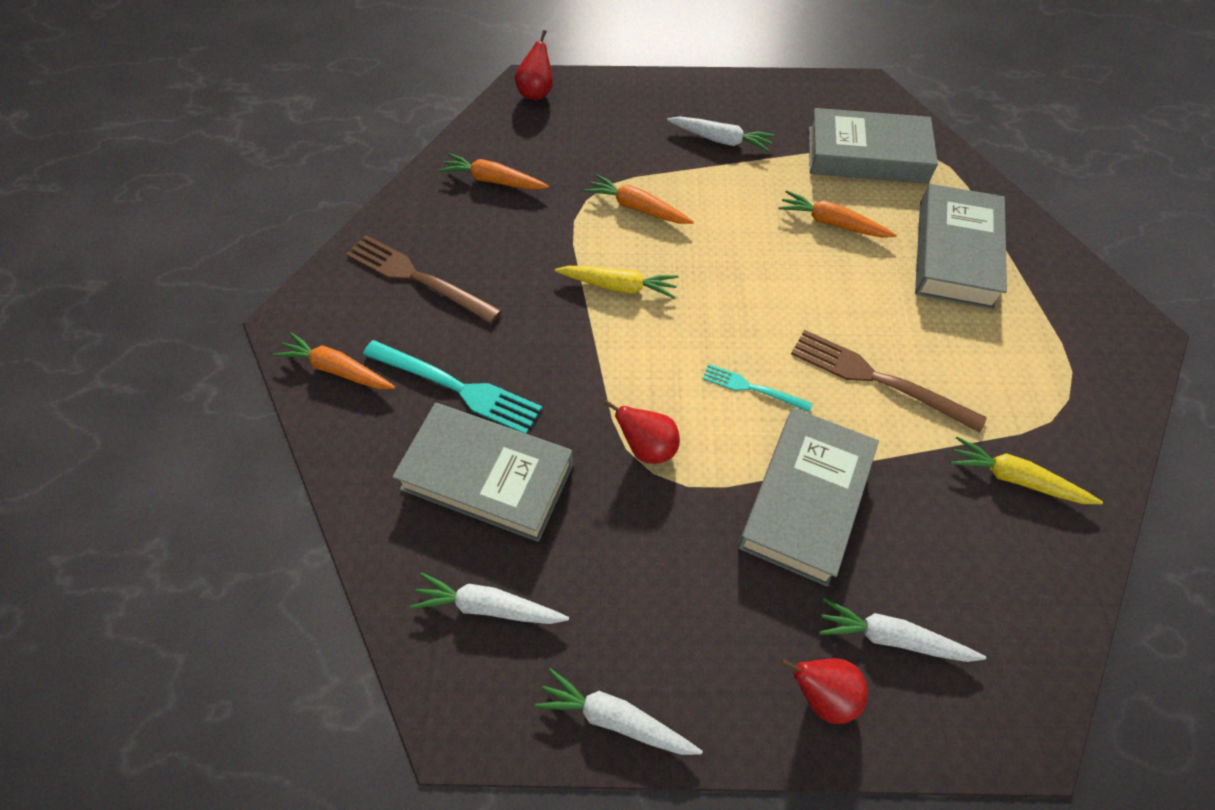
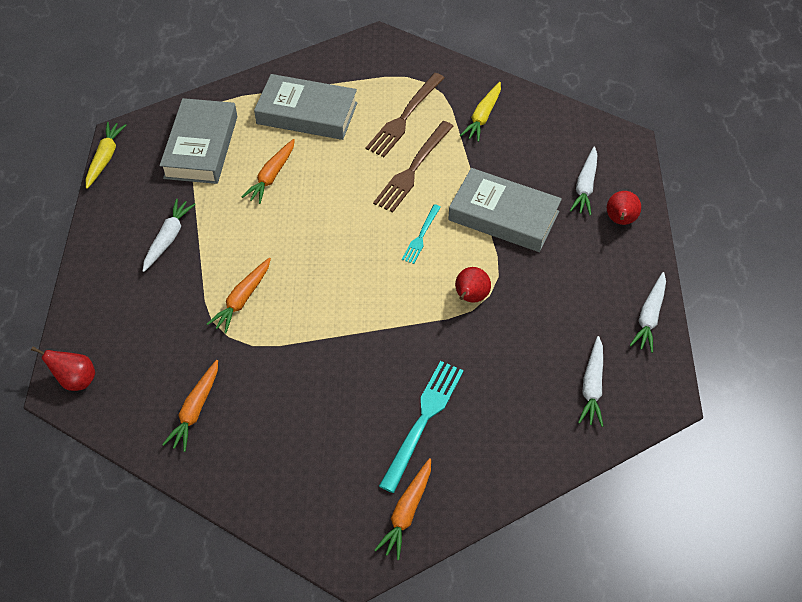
camera: 90 degrees left, 5 degrees down
(418, 278) = (309, 462): brown fork -> brown fork (404, 117)
(488, 476) = (498, 393): grey book -> none
(618, 286) = (326, 313): yellow carrot -> yellow carrot (105, 158)

